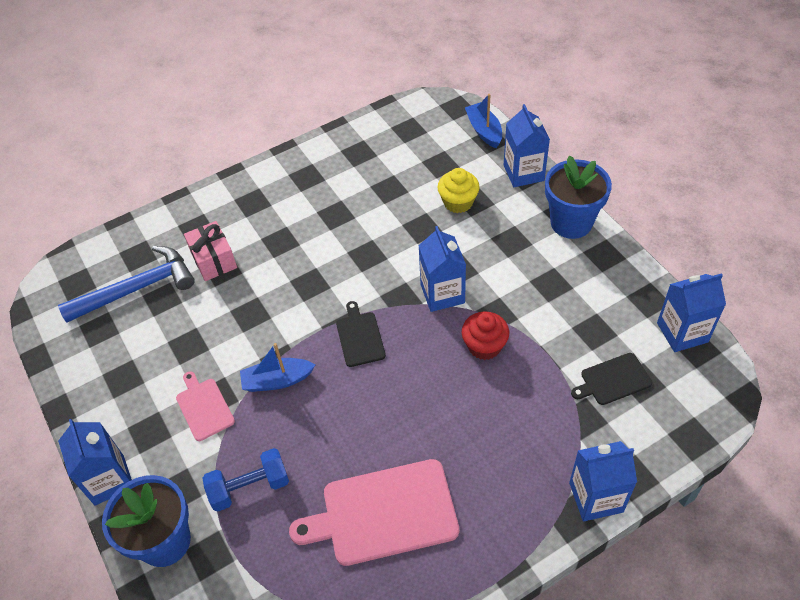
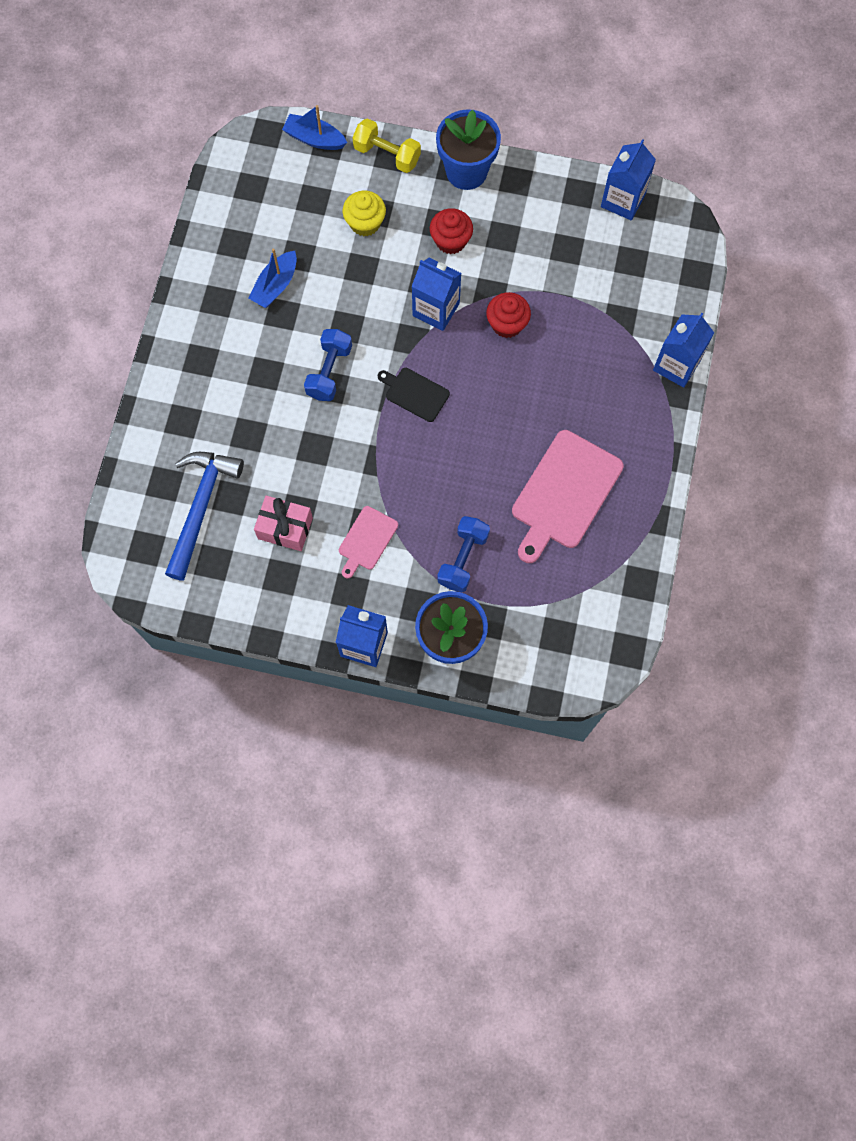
camera: 50 degrees left, 20 degrees up
(204, 407) = (366, 540): pink cutting board -> pink cutting board turned 75 degrees counterclockwise
(214, 260) = (232, 433): pink gift -> pink gift (285, 528)
(277, 380) = (394, 476): blue boat -> blue boat (275, 285)
(320, 274) = (329, 372): none -> blue dumbbell
(507, 258) = (450, 241): none -> red cupcake
(523, 173) = (387, 155): blue carton -> yellow dumbbell
(613, 380) = (612, 275): black cutting board -> none

